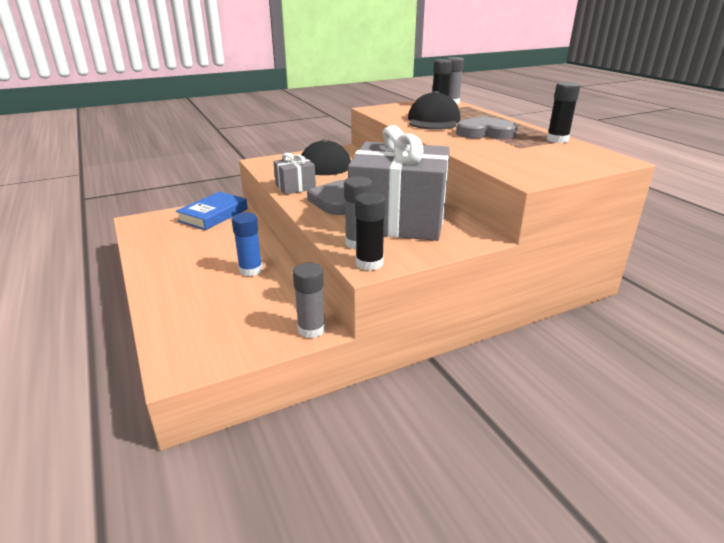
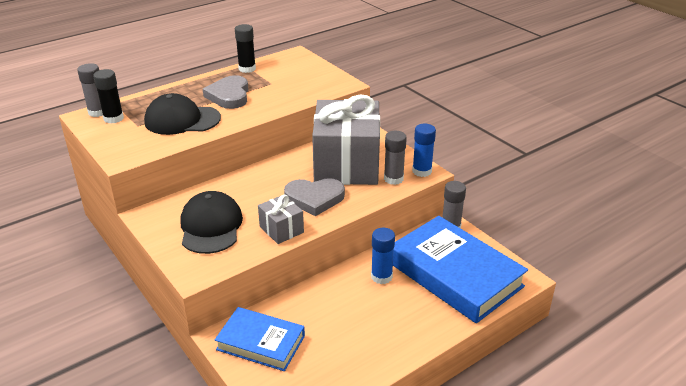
camera: 100 degrees left, 5 degrees up
(222, 315) = (454, 274): none -> blue book
(369, 263) = (422, 171): black glue stick -> blue glue stick

